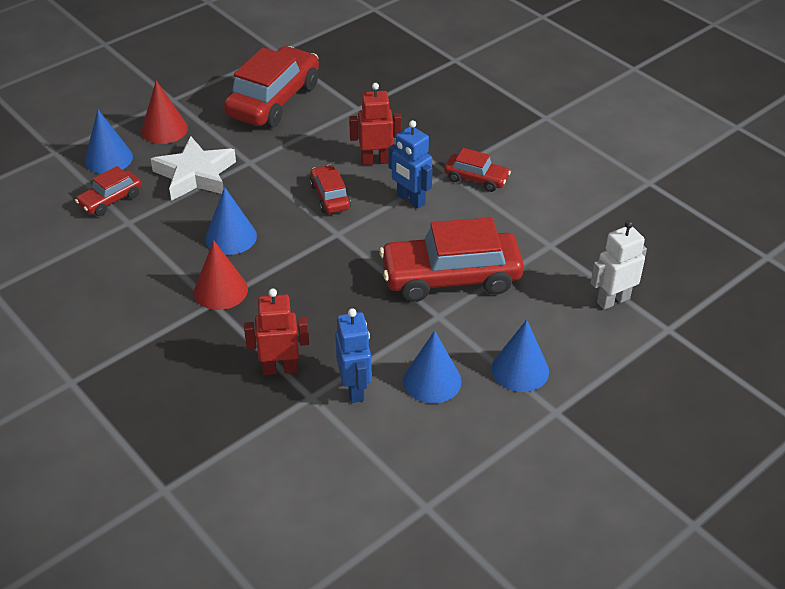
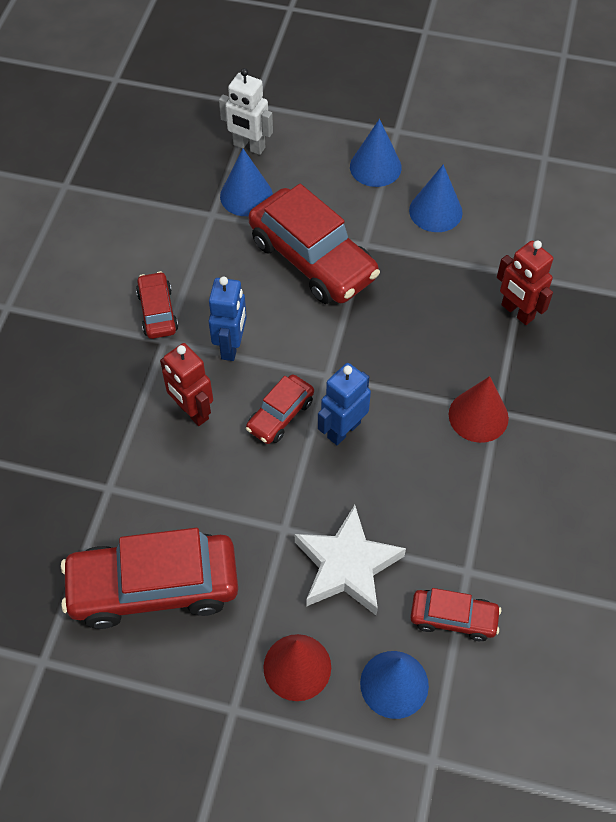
camera: 125 degrees left, 15 degrees up
(231, 237) = (407, 459): blue cone -> blue cone (246, 195)
(355, 389) = (489, 252): blue robot -> blue robot (343, 430)

